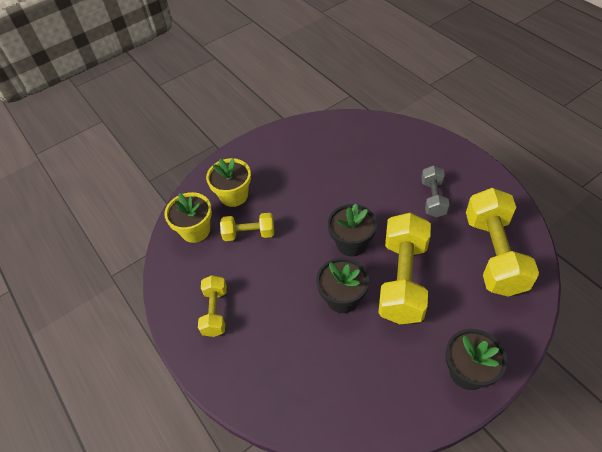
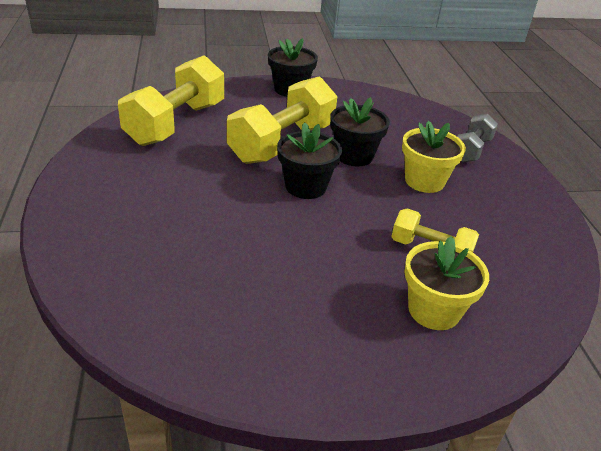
camera: 160 degrees left, 15 degrees down
(195, 230) = (513, 289): yellow flower pot -> yellow flower pot (424, 181)
(215, 311) = (501, 199): yellow dumbbell -> none
(433, 198) = (166, 181): grey dumbbell -> grey dumbbell (471, 150)

